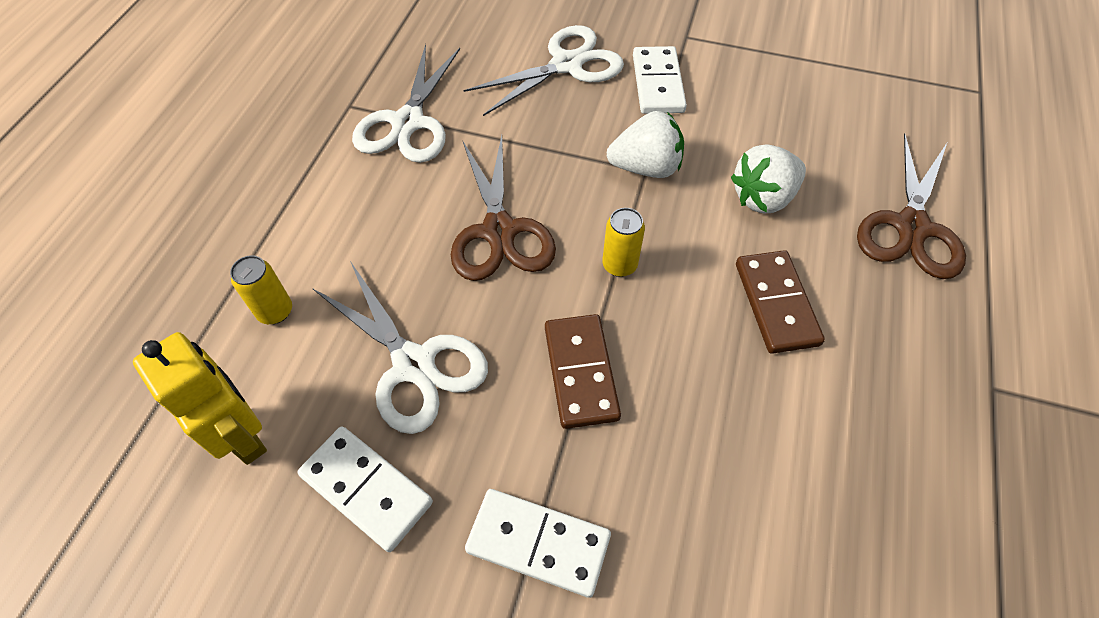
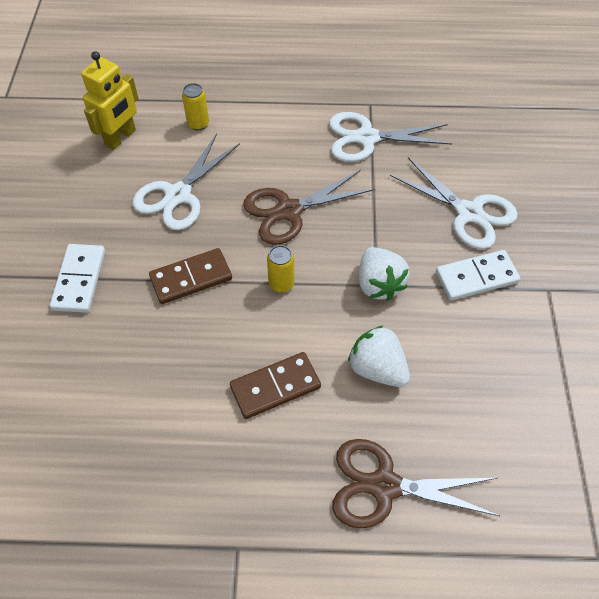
camera: 75 degrees right, 0 degrees up
(366, 489) = (99, 197): white domino -> none

